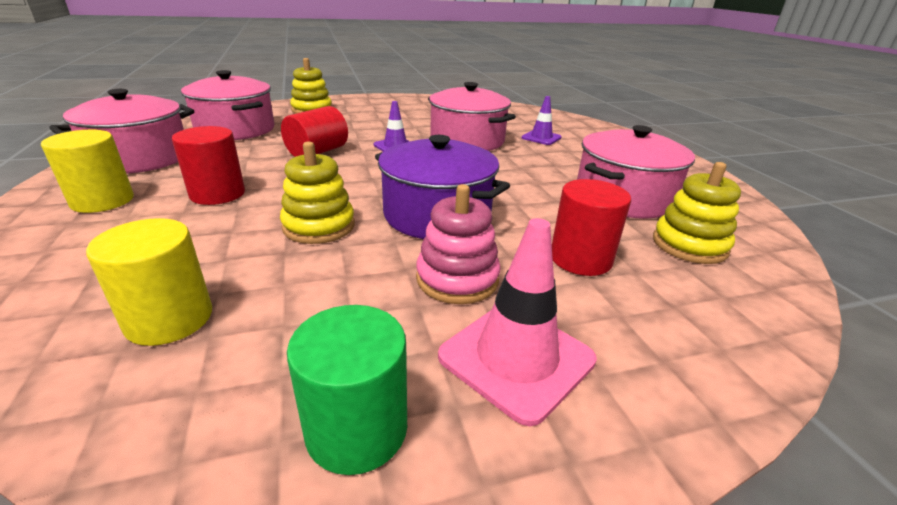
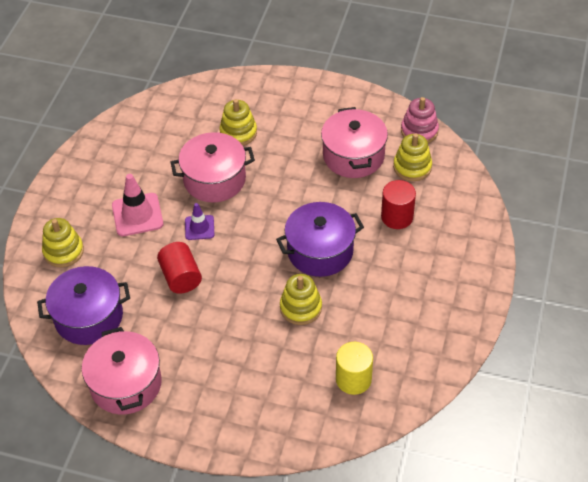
camera: 55 degrees left, 20 degrees up
(102, 201) = (200, 405): yellow cylinder -> none
(217, 194) = (225, 346): red cylinder -> none
(235, 129) = (89, 317): pink pot -> purple pot
(357, 429) = (446, 335): green cylinder -> none
(457, 279) = (384, 271): pink stacking toy -> pink stacking toy (419, 131)
(516, 358) = (442, 277): pink traffic cone -> pink traffic cone (137, 215)
(541, 138) = (238, 132): purple traffic cone -> yellow stacking toy

